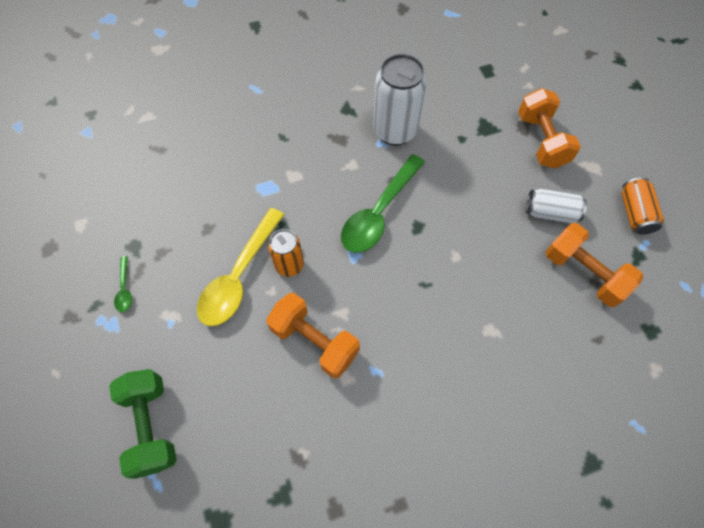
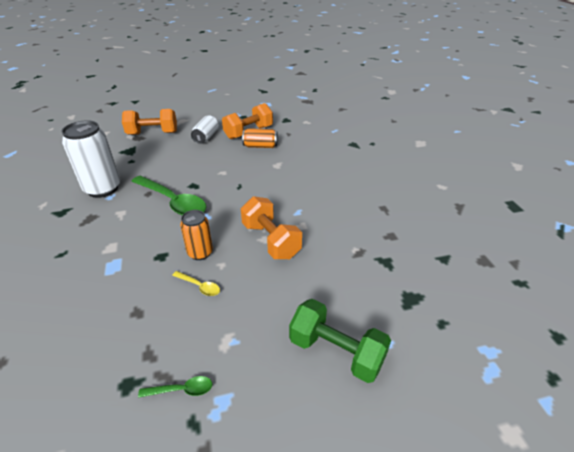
camera: 85 degrees left, 25 degrees down
(151, 425) = (336, 351): green dumbbell -> green dumbbell turned 45 degrees clockwise
(239, 276) = (199, 286): yellow spoon -> yellow spoon, size x0.44
(314, 341) = (271, 240): orange dumbbell -> orange dumbbell turned 75 degrees counterclockwise
(634, 213) = (217, 114): orange can -> orange can (260, 146)

